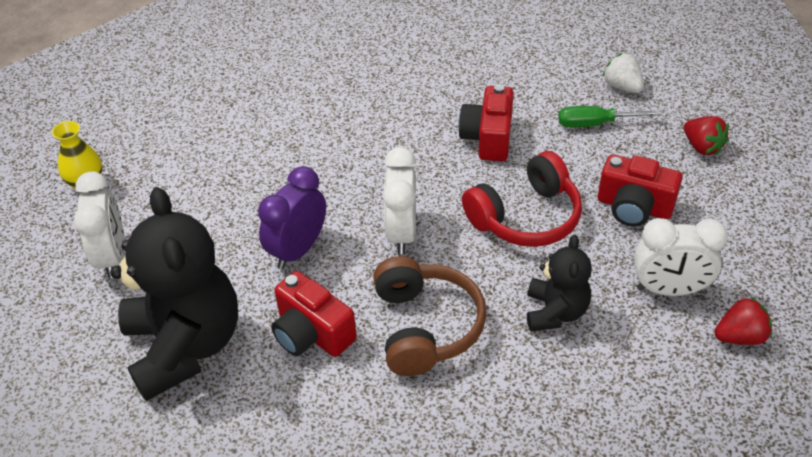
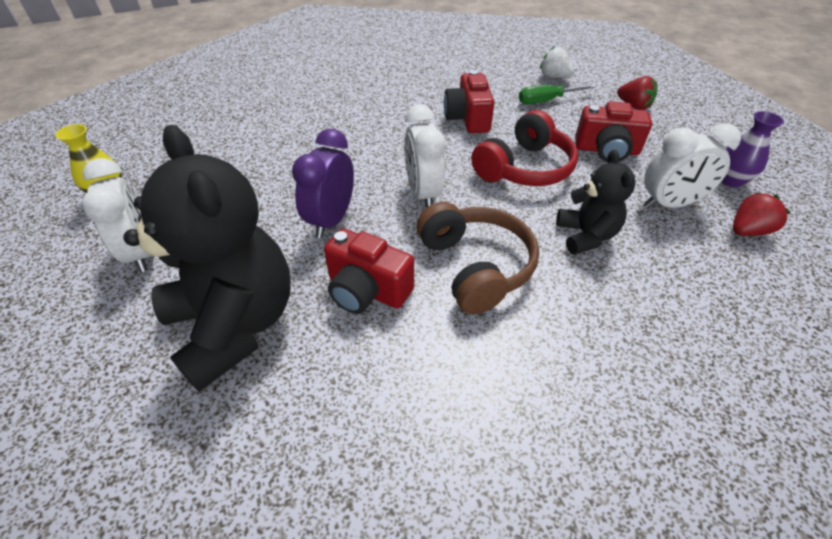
camera: 15 degrees left, 0 degrees up
(761, 270) = (730, 180): none -> purple vase

